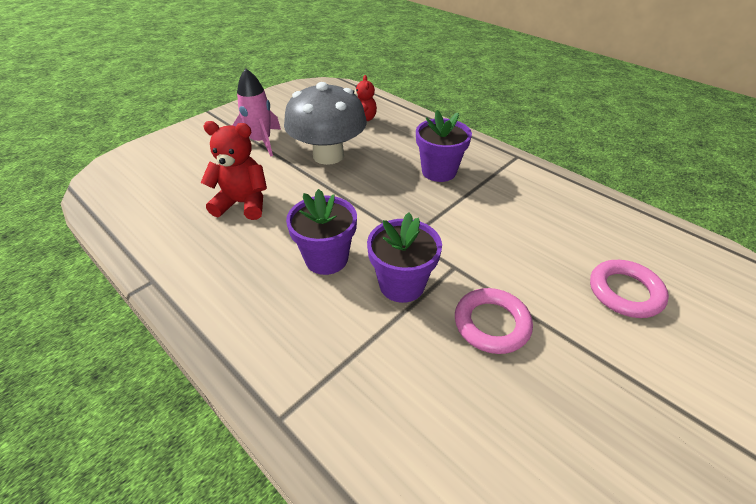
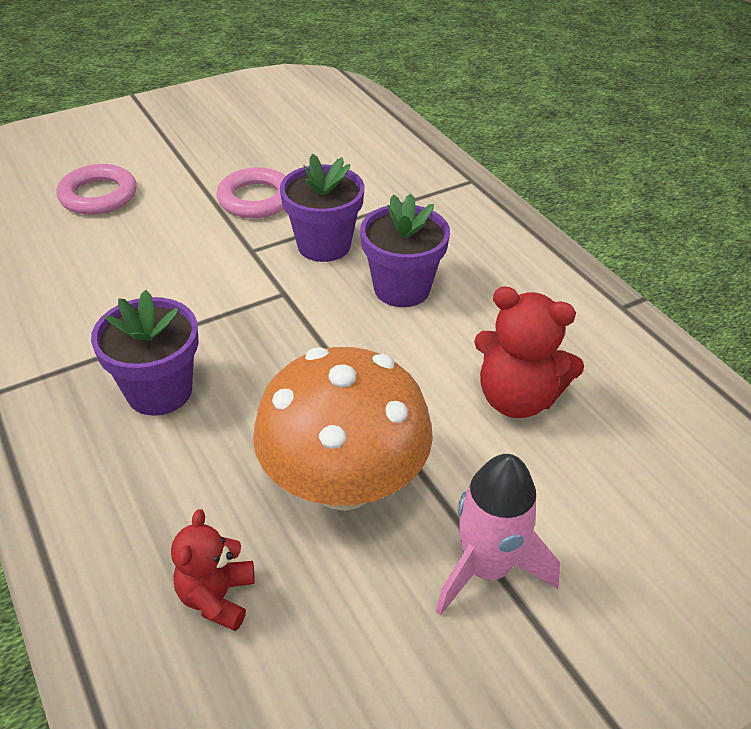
camera: 165 degrees left, 0 degrees up
(328, 155) = (343, 482): grey mushroom -> orange mushroom

